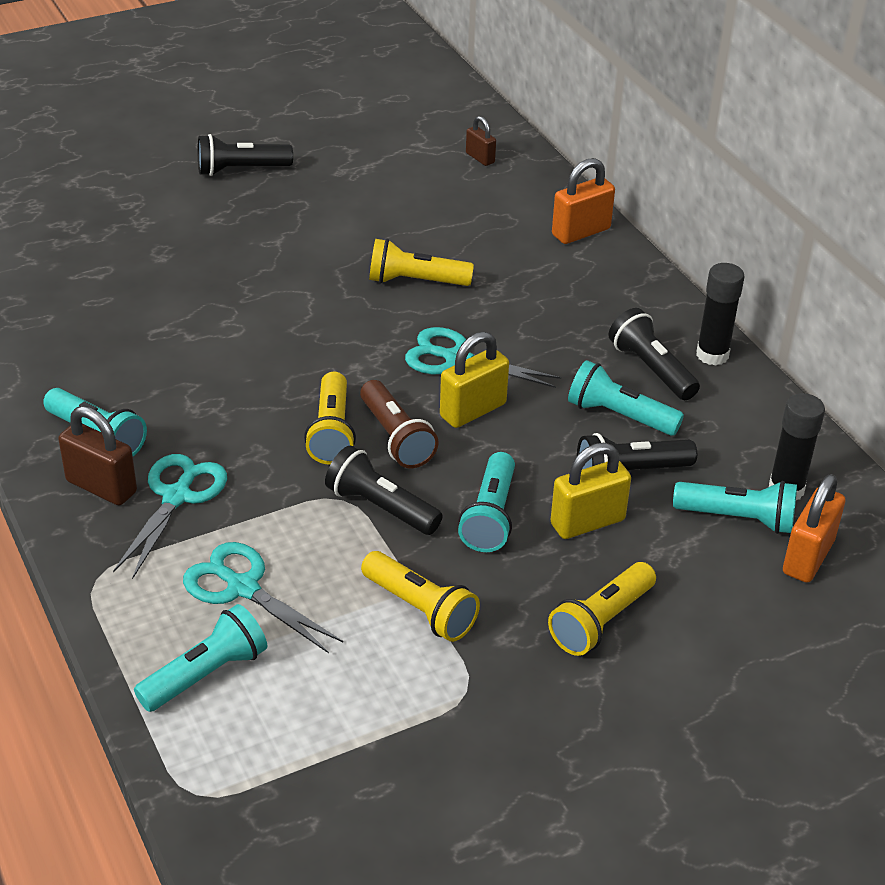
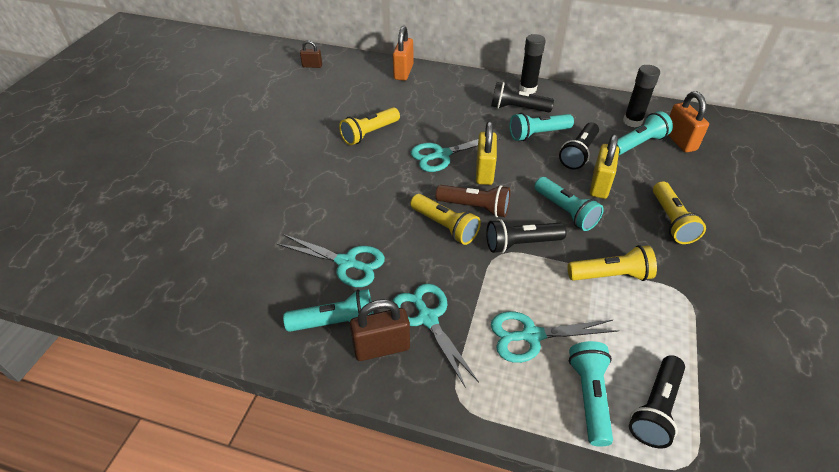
camera: 45 degrees left, 5 degrees up
(185, 394) = (346, 263): none -> turquoise scissors
(241, 170) = (200, 135): black flashlight -> black flashlight (656, 409)

